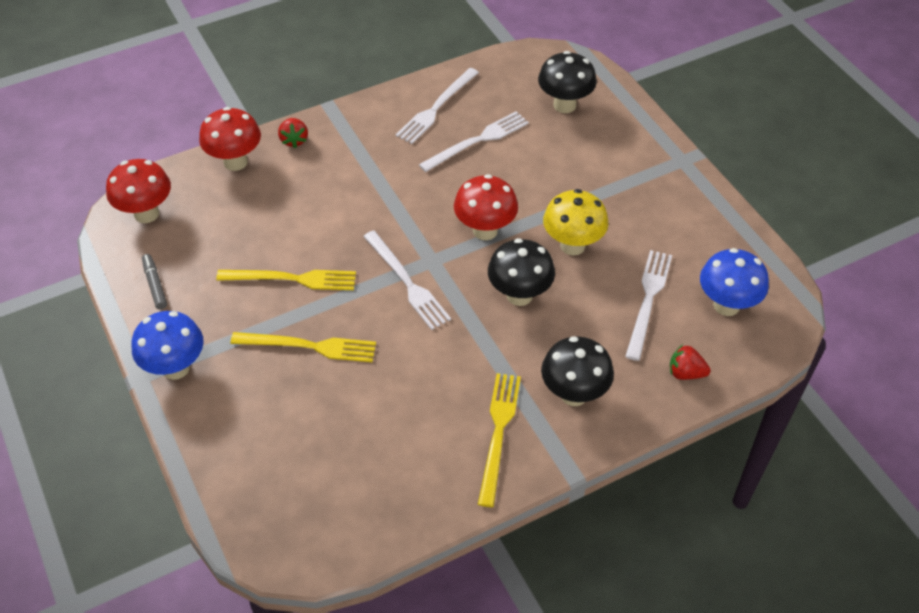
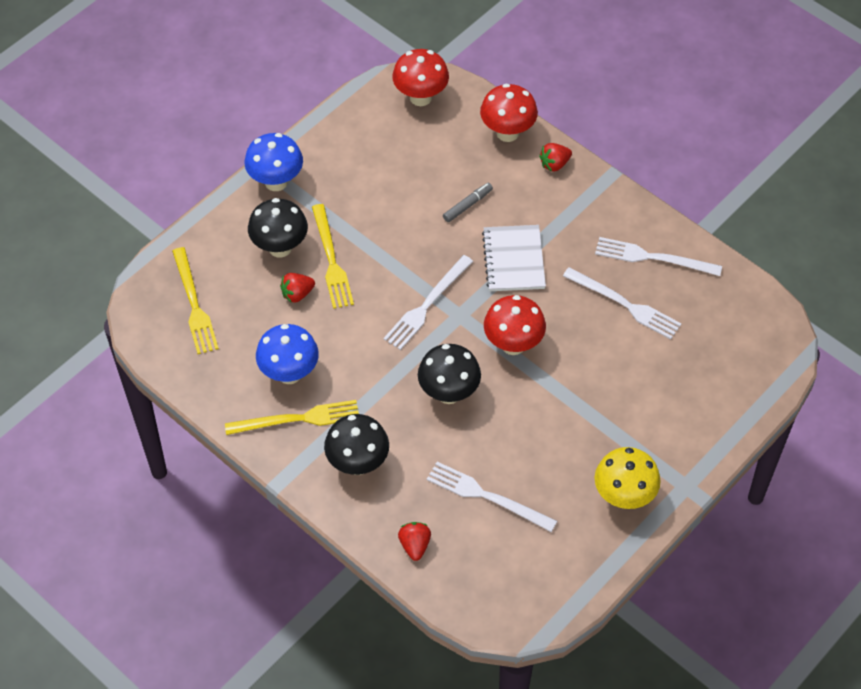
camera: 70 degrees right, 5 degrees up
(155, 285) = (350, 135): grey marker -> grey marker (467, 205)
(292, 279) = (395, 223): yellow fork -> yellow fork (194, 304)
(337, 389) = (297, 294): none -> red strawberry
(388, 201) = (513, 260): none -> white notebook
(564, 105) = (713, 363): black mushroom -> black mushroom (280, 247)
(572, 245) = (526, 419): yellow mushroom -> yellow mushroom (623, 497)
(648, 300) = (487, 496): white fork -> white fork turned 150 degrees counterclockwise
(726, 305) = (508, 563): blue mushroom -> blue mushroom (289, 373)

